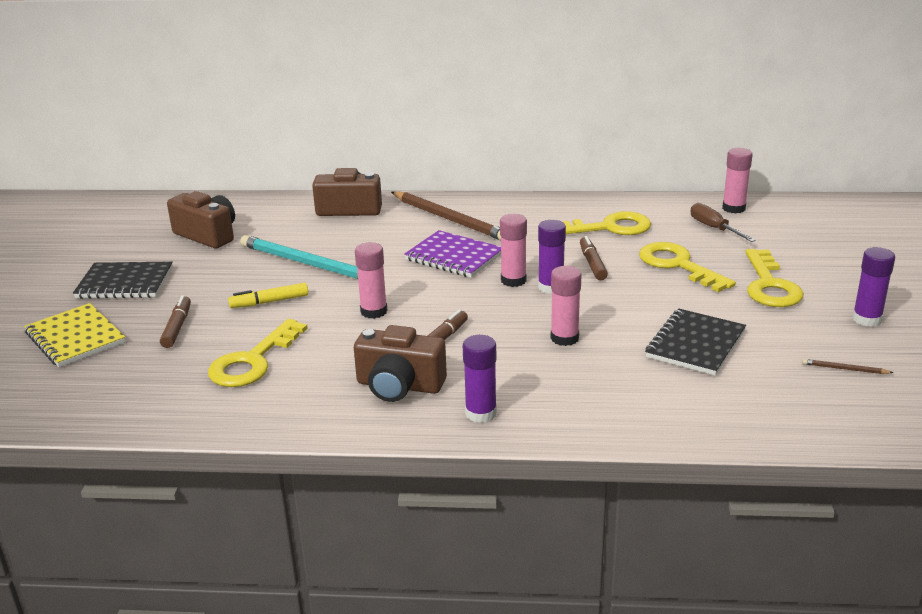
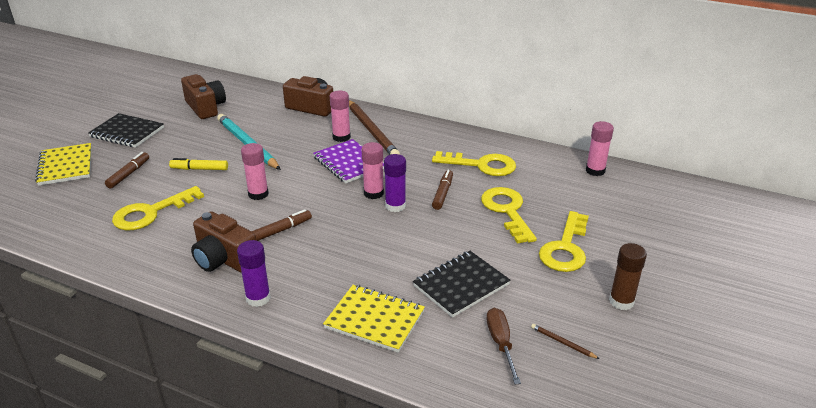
camera: 20 degrees right, 5 degrees up
(564, 338) = (368, 252): pink glue stick -> pink glue stick (341, 137)
(634, 399) = (375, 320): none -> yellow notebook
(714, 228) = (564, 185): brown screwdriver -> brown screwdriver (501, 343)
(867, 319) = (621, 301): purple glue stick -> brown glue stick

